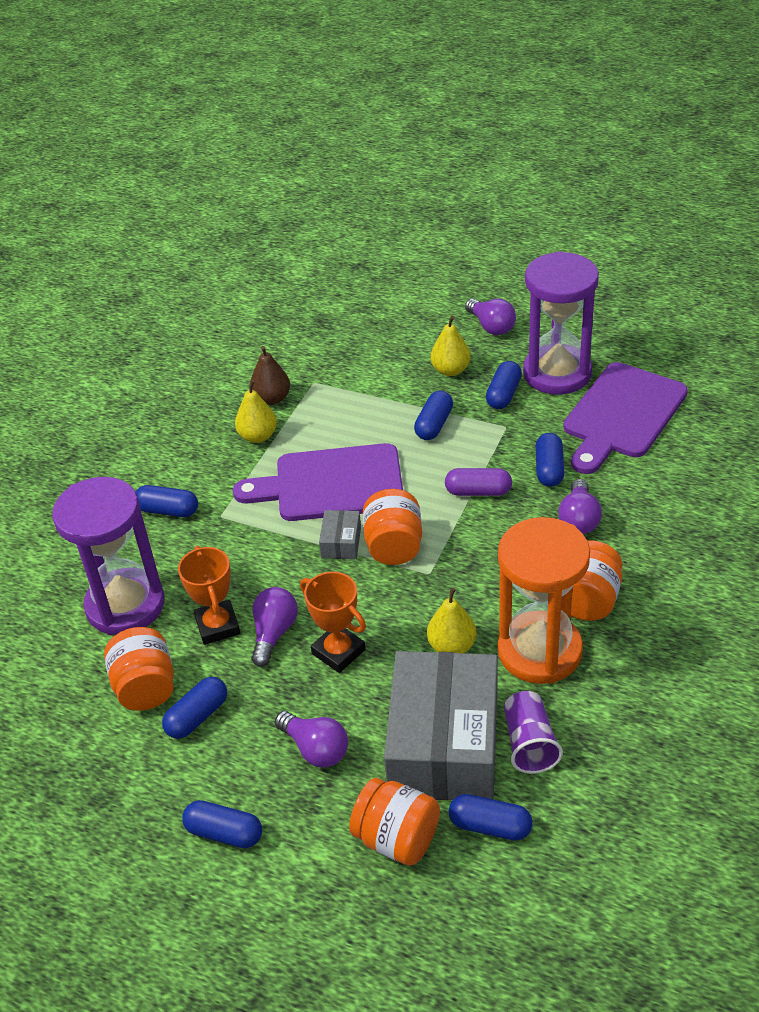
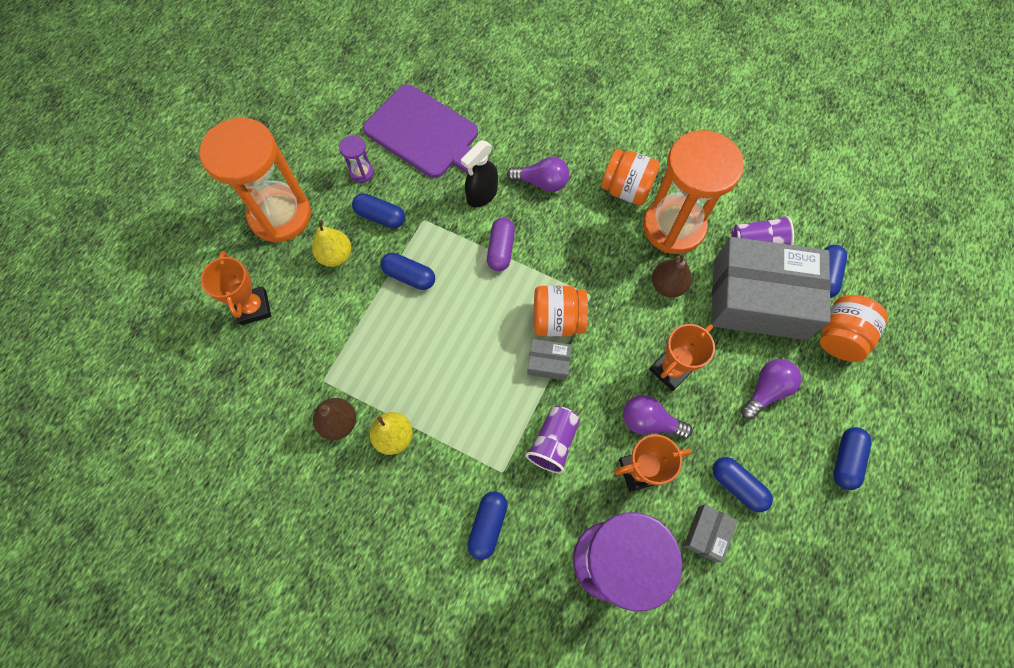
camera: 90 degrees left, 25 degrees up
(146, 687) = (707, 534): orange jar -> grey box
(251, 553) = (553, 442): none -> purple cup
(331, 484) = (473, 368): purple cutting board -> none
(386, 327) = (253, 307): none -> orange trophy
(452, 646) = (667, 285): yellow pear -> brown pear
(491, 326) = (280, 215): purple light bulb -> orange hourglass
(549, 469) = (482, 195): blue capsule -> black spray bottle
(557, 373) = (362, 172): purple hourglass -> purple hourglass, size x0.40

